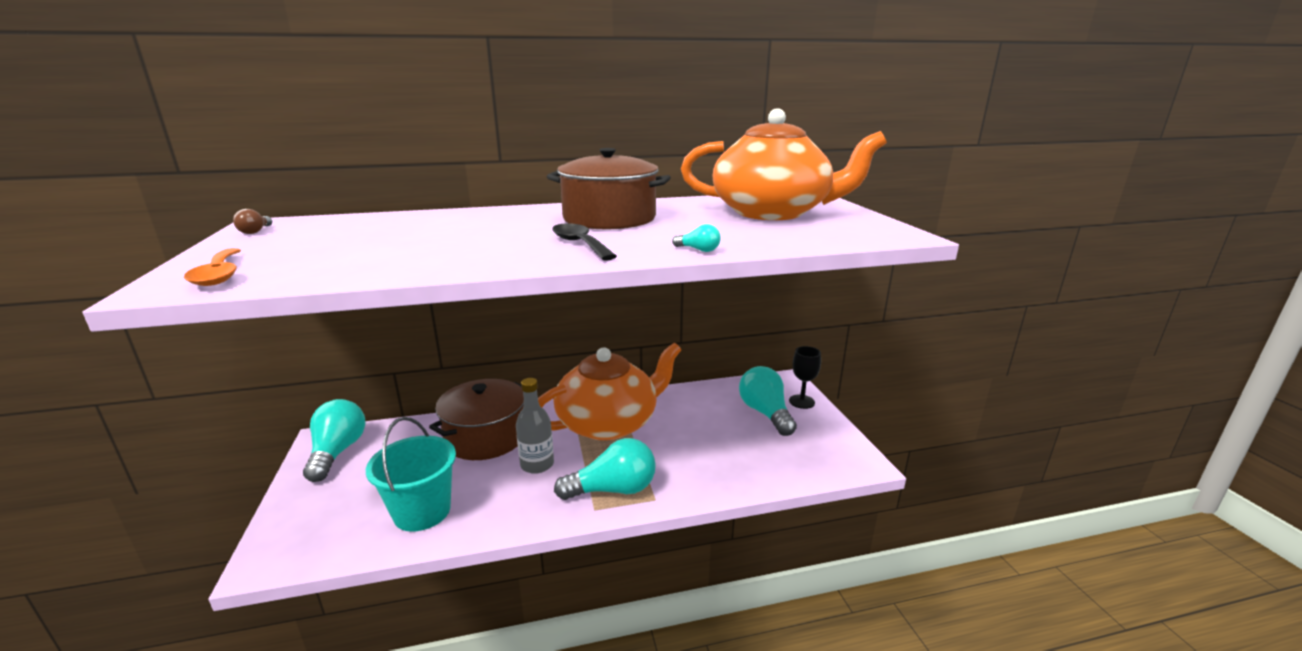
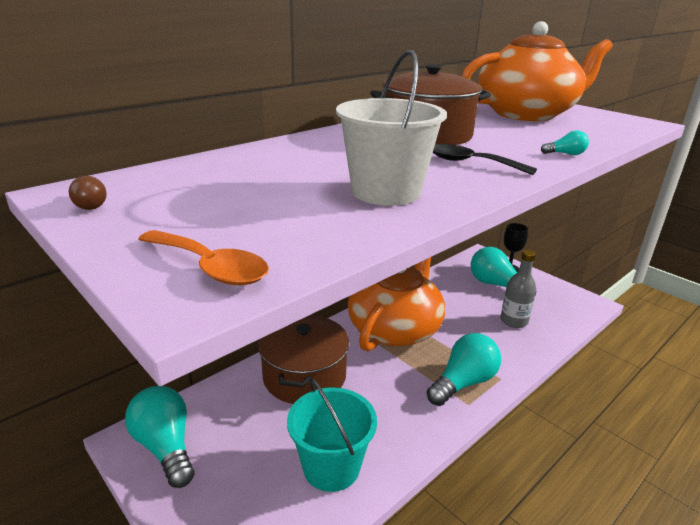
camera: 30 degrees left, 5 degrees up
(447, 253) = (385, 192): none -> white bucket
(537, 464) = (380, 384): grey bottle -> grey bottle (513, 321)

